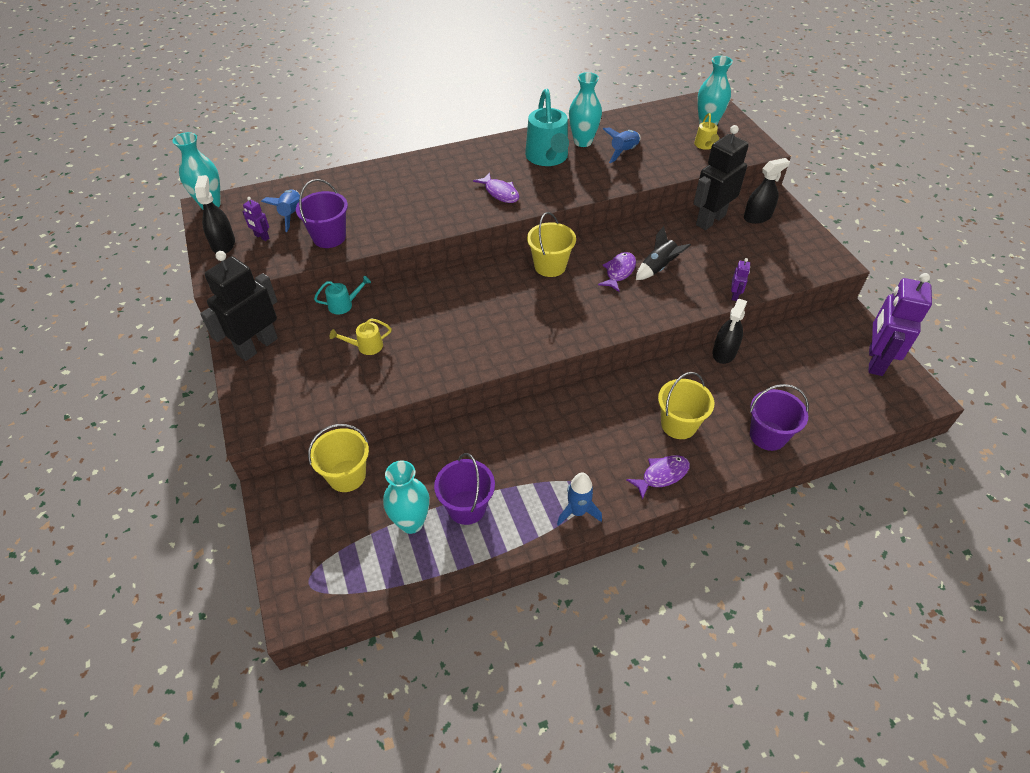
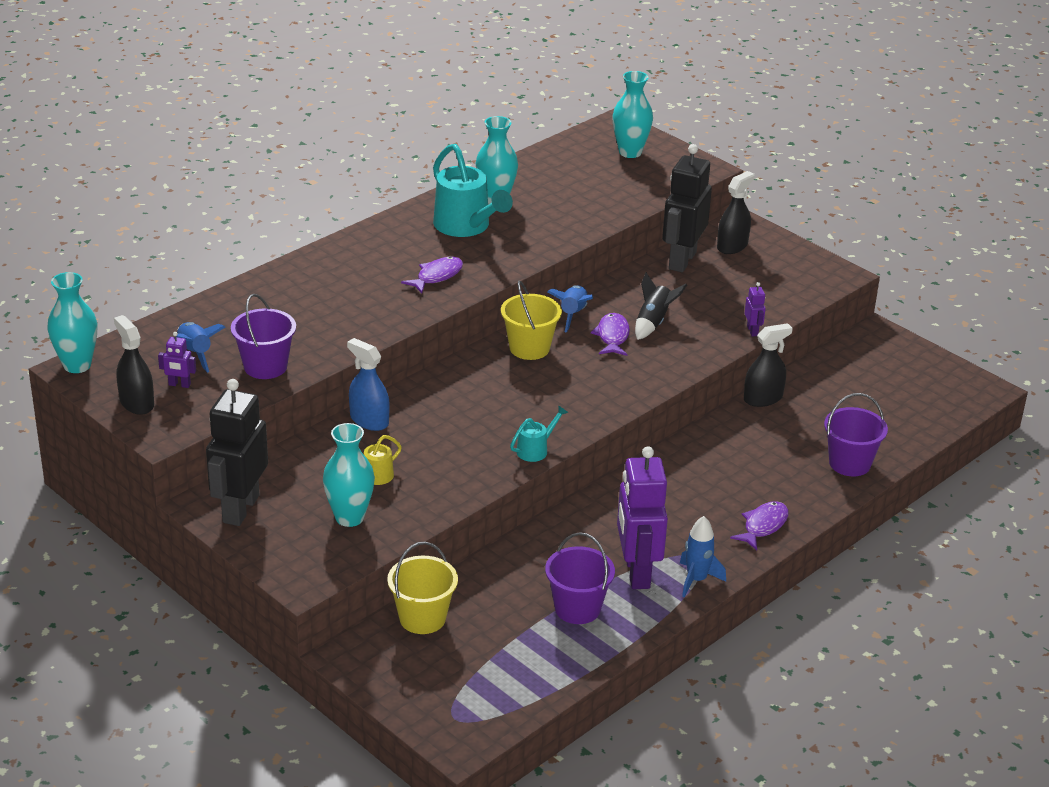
camera: 25 degrees left, 15 degrees down
(344, 305) = (312, 443): turquoise watering can -> turquoise watering can (536, 450)
(396, 296) = (369, 420): none -> blue spray bottle
(411, 522) = (527, 637): turquoise vase -> turquoise vase (349, 517)
(500, 193) = (437, 276): purple fish -> purple fish turned 75 degrees counterclockwise
(623, 152) = (552, 202): blue rocket -> blue rocket (572, 314)
(678, 424) = (754, 477): yellow bucket -> none
(705, 145) = (641, 177): yellow watering can -> none
(724, 352) = (763, 398): black spray bottle -> black spray bottle turned 120 degrees counterclockwise
(875, 361) = (922, 368): purple robot -> purple robot (636, 572)

